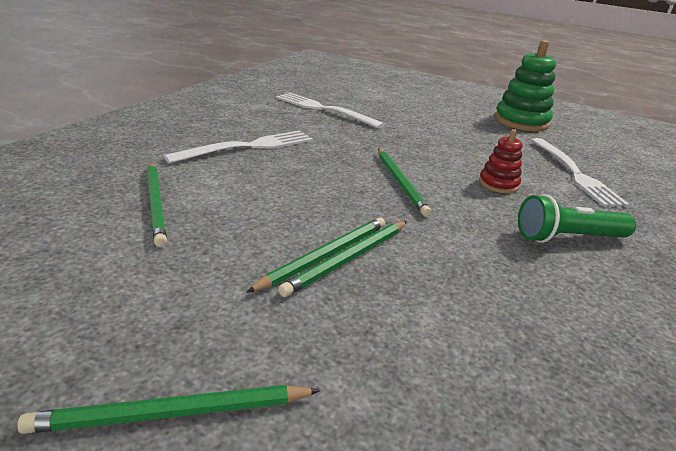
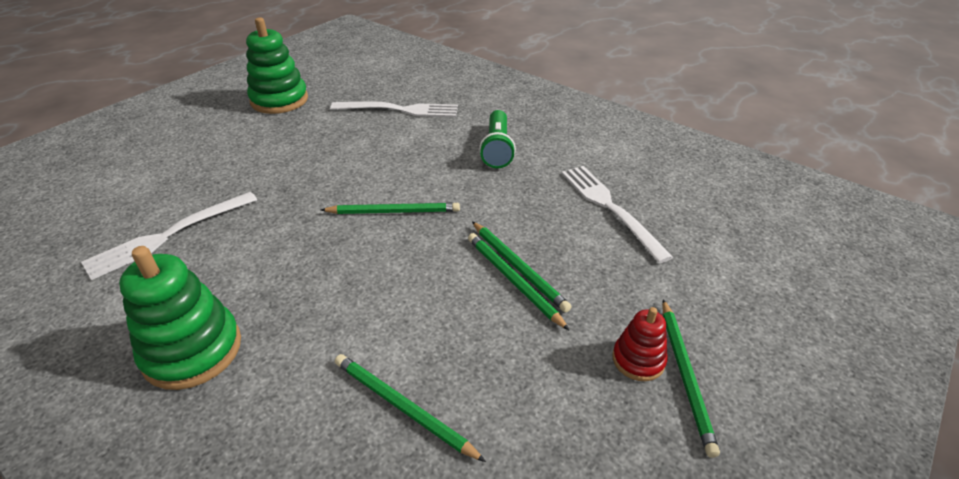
camera: 75 degrees left, 10 degrees up
(156, 204) = (402, 407): green pencil -> green pencil turned 135 degrees counterclockwise
(218, 129) = (192, 350): none -> green stacking toy
(249, 147) = (268, 318): white fork -> white fork (609, 207)
(498, 184) = (410, 155): red stacking toy -> red stacking toy (638, 360)

